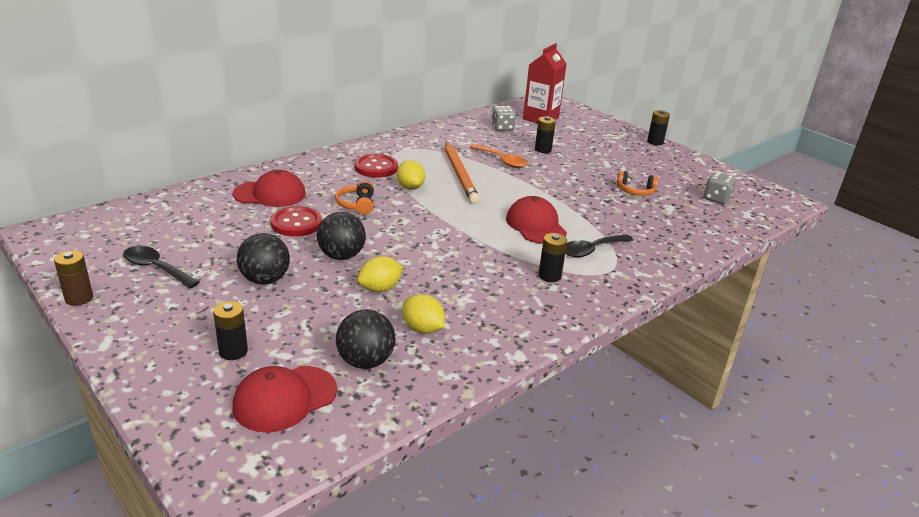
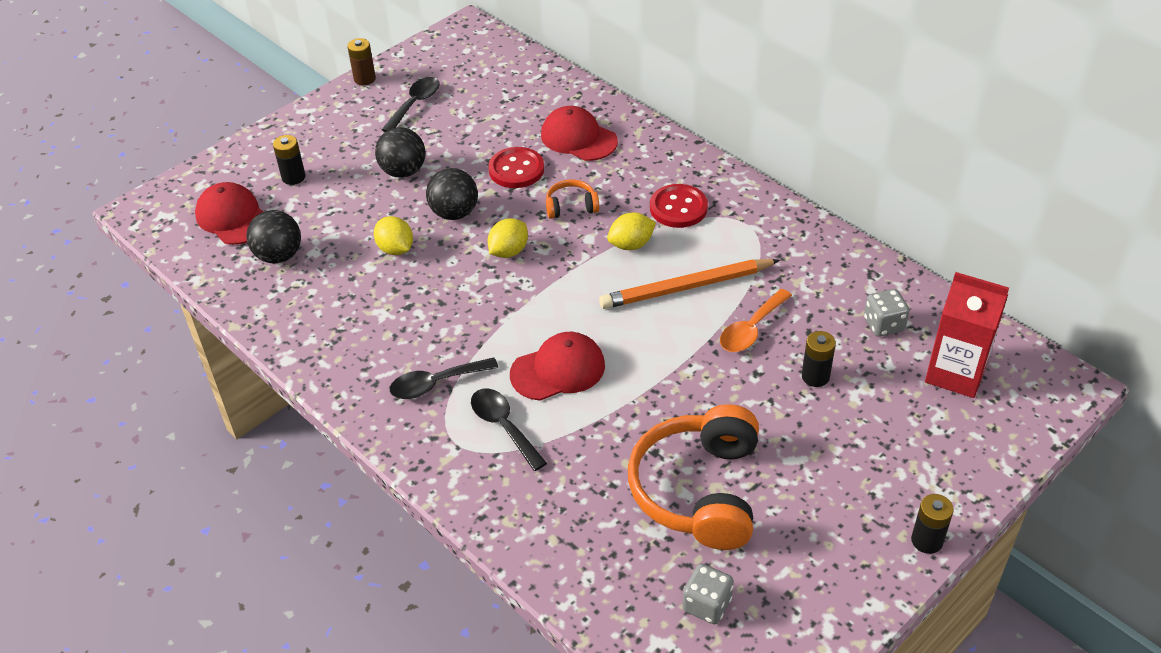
camera: 90 degrees right, 15 degrees up
(270, 194) = (578, 138): red cap -> red cap turned 135 degrees clockwise
(422, 329) = (328, 287): yellow lemon -> yellow lemon (509, 251)
(549, 276) = (436, 383): black battery -> black spoon
(635, 191) = (699, 490): orange headphones -> orange headphones, size x2.23

